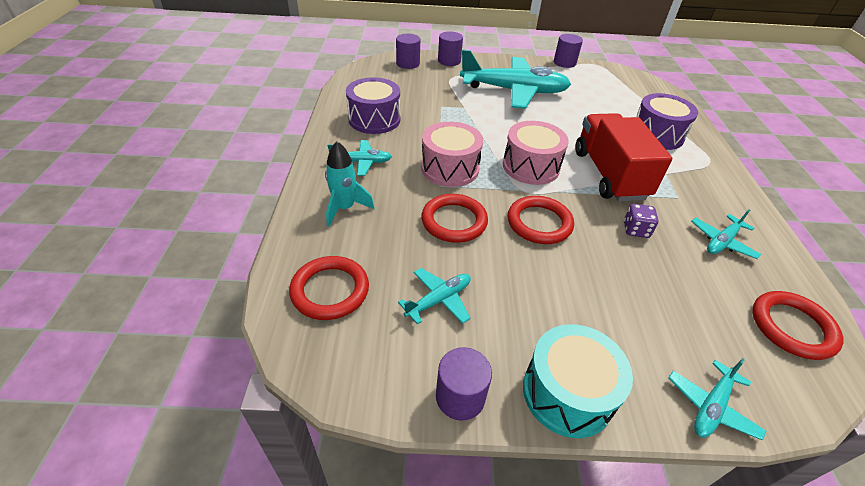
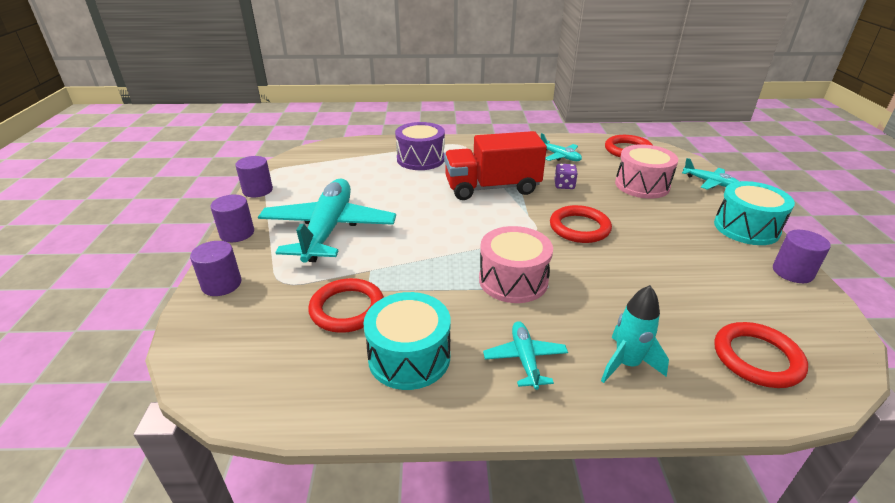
camera: 90 degrees left, 10 degrees down
(374, 119) = (409, 357): purple drum -> turquoise drum
(408, 63) = (217, 331): purple cylinder -> purple cylinder (237, 233)
(439, 300) = (712, 284): turquoise plane -> none
(454, 221) = (603, 276): red ring -> red ring (347, 309)
(531, 166) = (492, 227): pink drum -> pink drum (642, 185)

